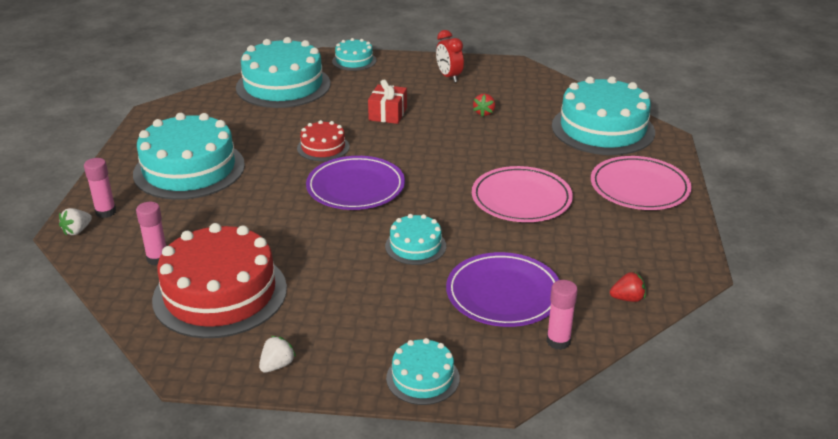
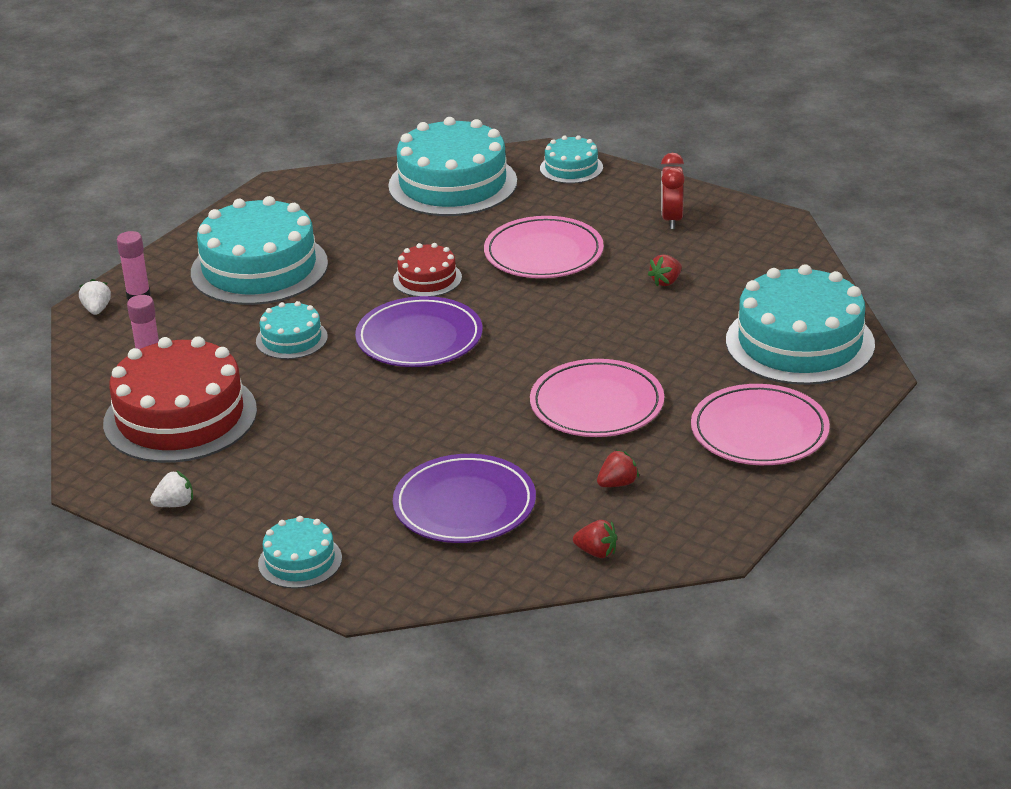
camera: 30 degrees right, 0 degrees up
(77, 231) = (97, 310): white strawberry -> white strawberry turned 105 degrees clockwise
(388, 114) = (543, 253): red gift -> pink plate
(415, 246) = (421, 425): turquoise cake -> turquoise cake (291, 339)
(558, 341) = (472, 571): pink glue stick -> none
(590, 247) = (617, 484): none -> red strawberry

